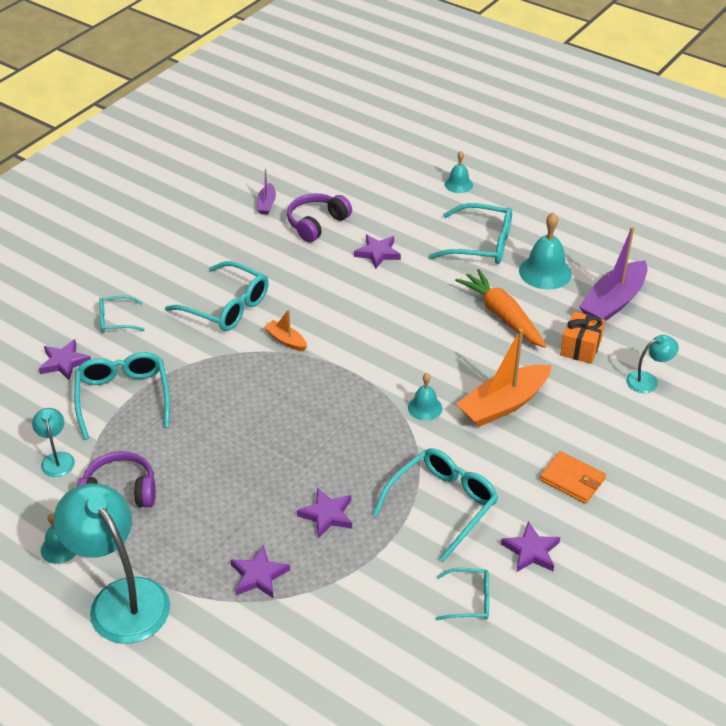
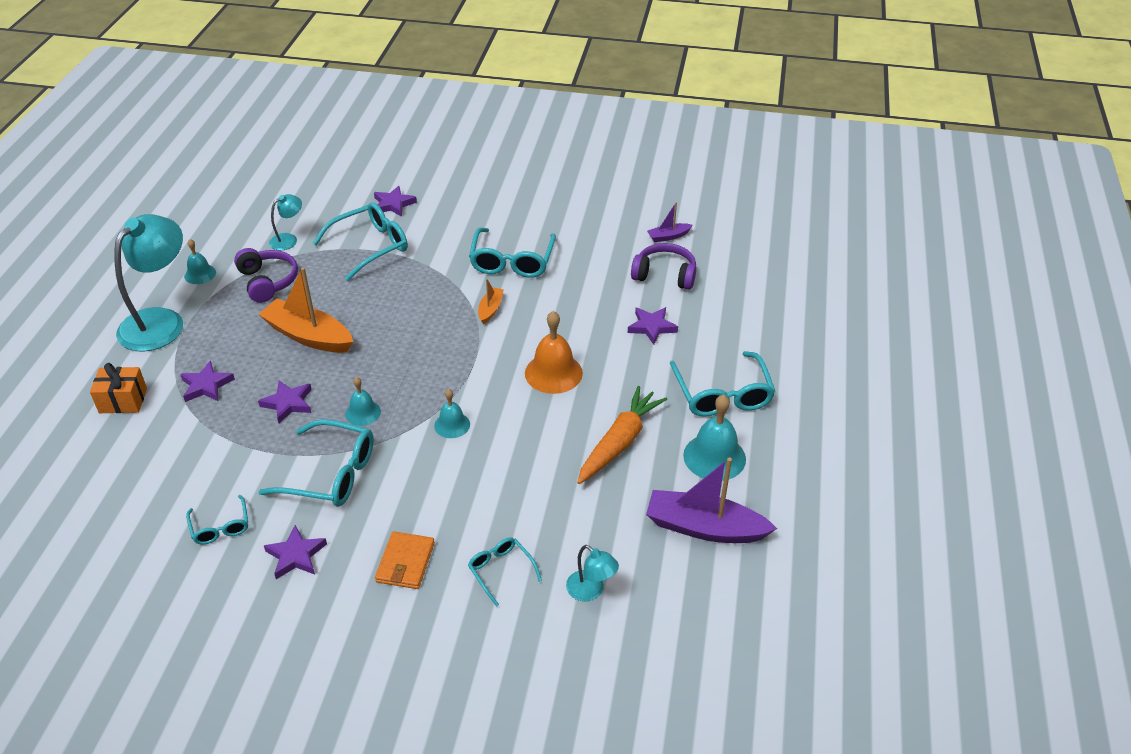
camera: 65 degrees right, 0 degrees up
(116, 320) = (457, 211): turquoise glasses -> turquoise glasses (501, 571)
(397, 327) = (553, 373): none -> orange bell
(458, 184) = (808, 349): turquoise bell -> turquoise bell (363, 412)
(503, 404) = (487, 480): orange boat -> orange boat (308, 336)
(580, 347) = (609, 518): orange gift -> orange gift (123, 401)

